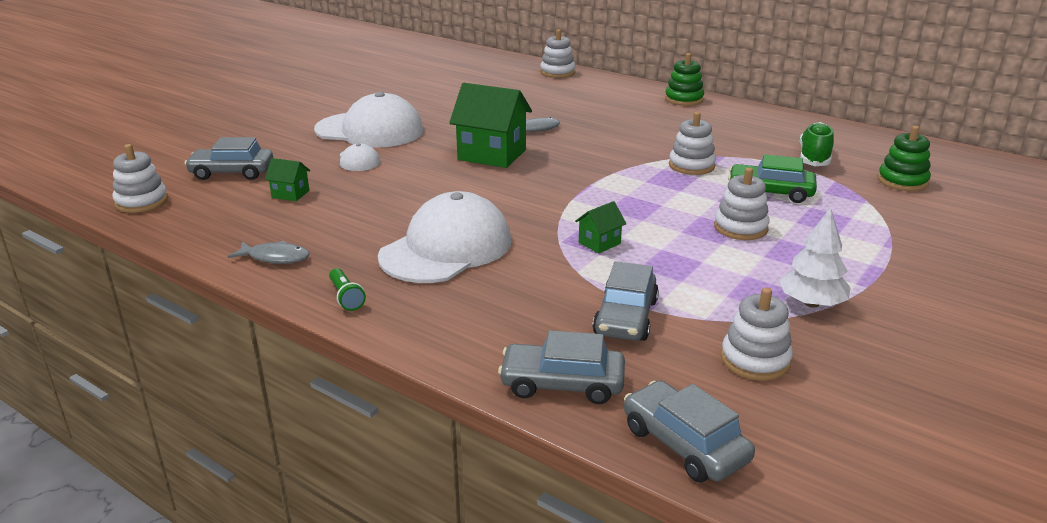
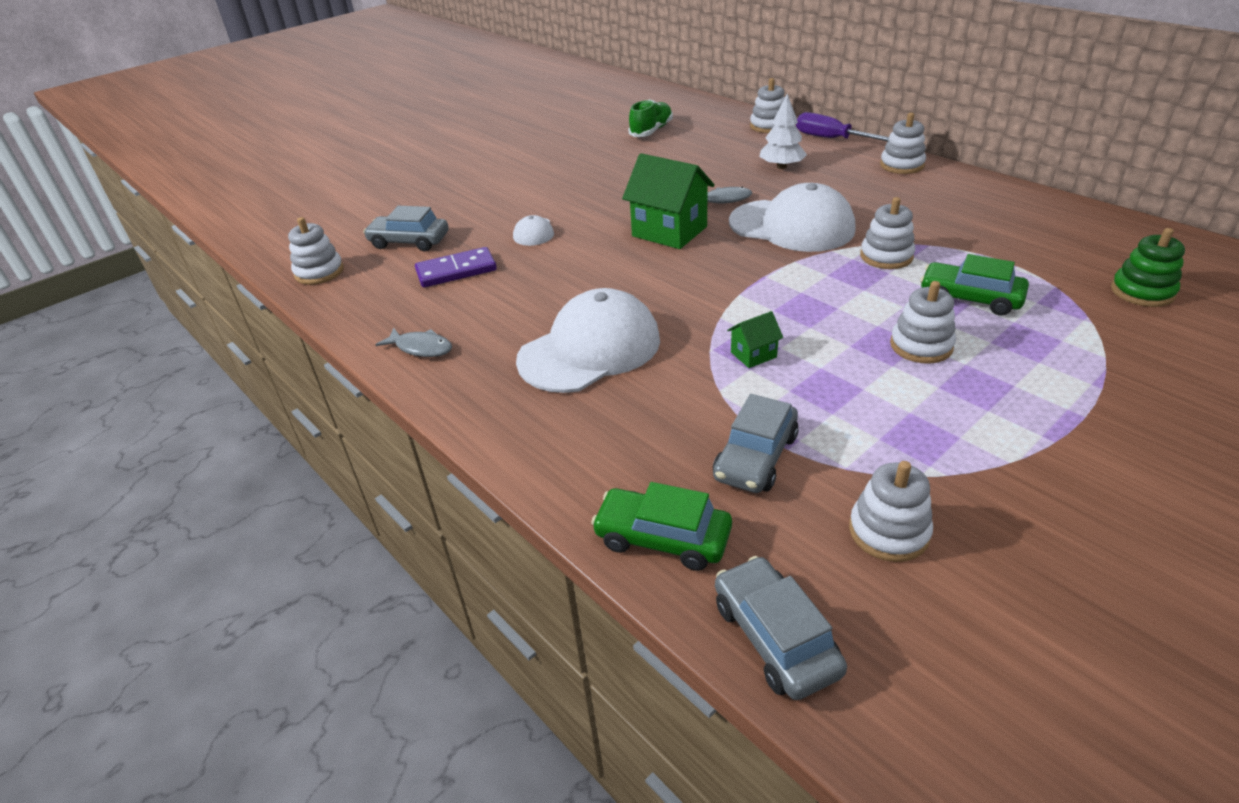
camera: 15 degrees right, 10 degrees up
(290, 194) = (456, 271): green house -> purple domino
(346, 297) = (474, 403): green flashlight -> none
(370, 130) = (554, 195): white cap -> white cap (792, 226)
(562, 384) = (662, 538): grey car -> green car
(617, 81) = (831, 139): none -> purple screwdriver
(684, 99) = (902, 165): green stacking toy -> white stacking toy
(811, 303) = (978, 459): white tree -> white tree (781, 166)
(814, 158) = (1037, 252): green shoe -> green shoe (651, 131)

